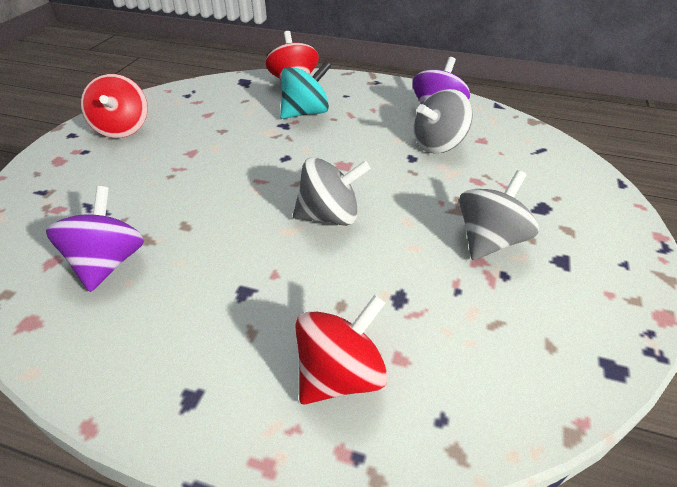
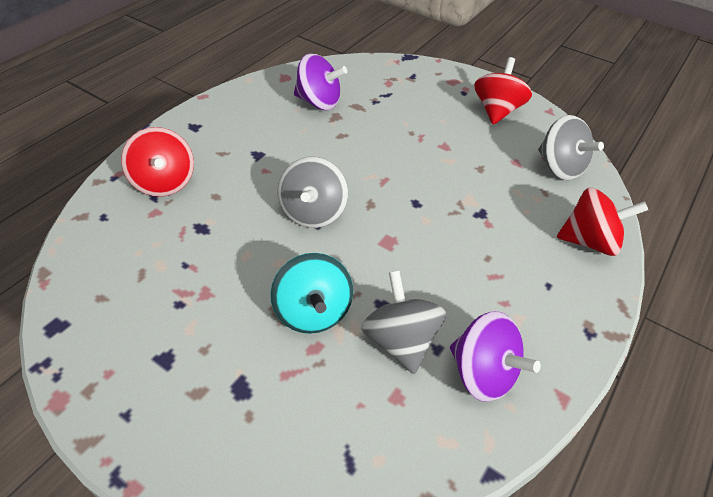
camera: 105 degrees right, 5 degrees up
(122, 129) = (497, 111): red spinning top -> red spinning top turned 105 degrees clockwise
(305, 113) = (506, 236): turquoise spinning top -> turquoise spinning top (313, 312)
(489, 240) = (222, 313): grey spinning top -> grey spinning top (560, 167)

